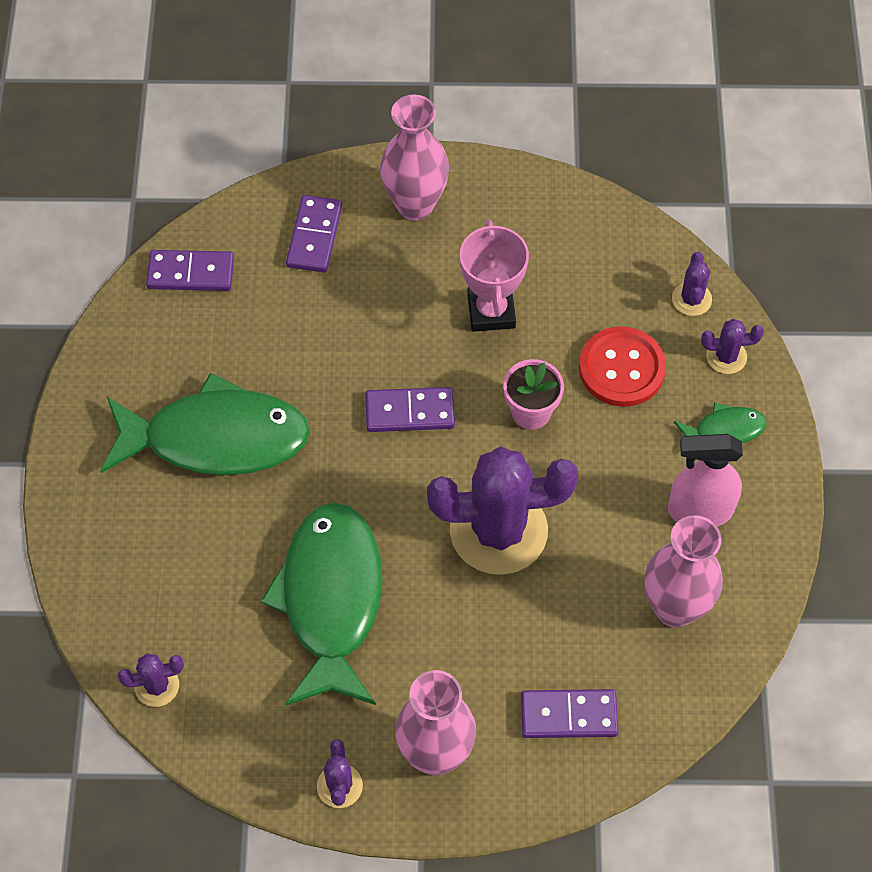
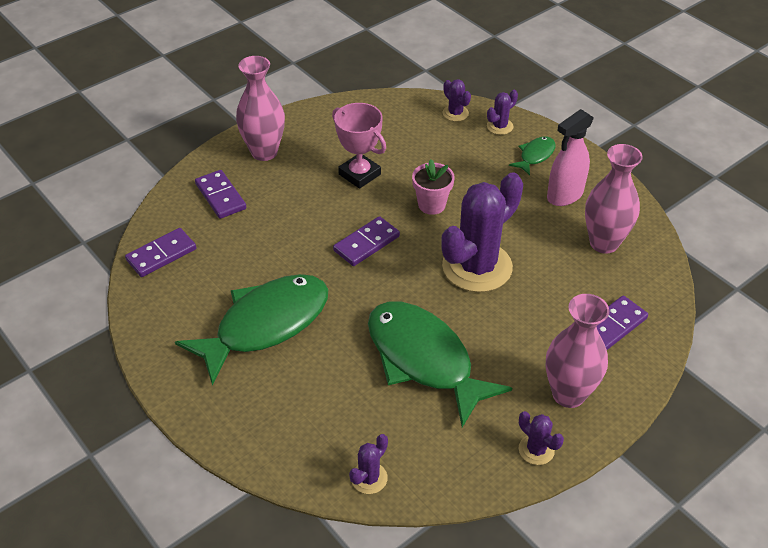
camera: 40 degrees left, 15 degrees down
(621, 368) = (455, 160): red button -> none

